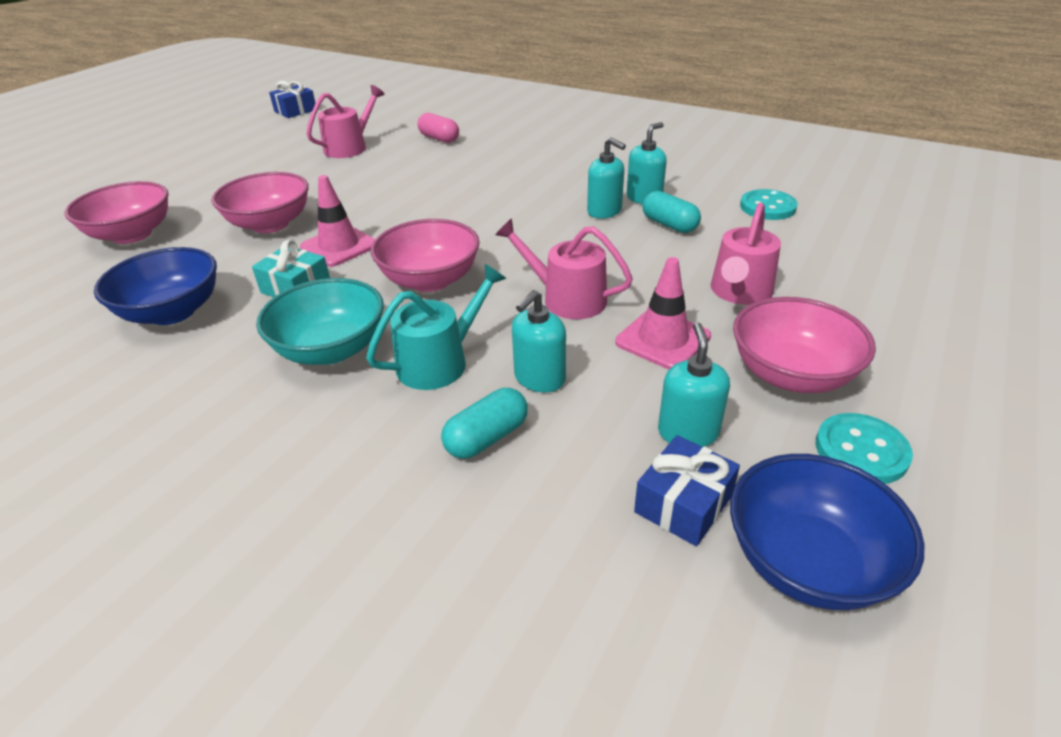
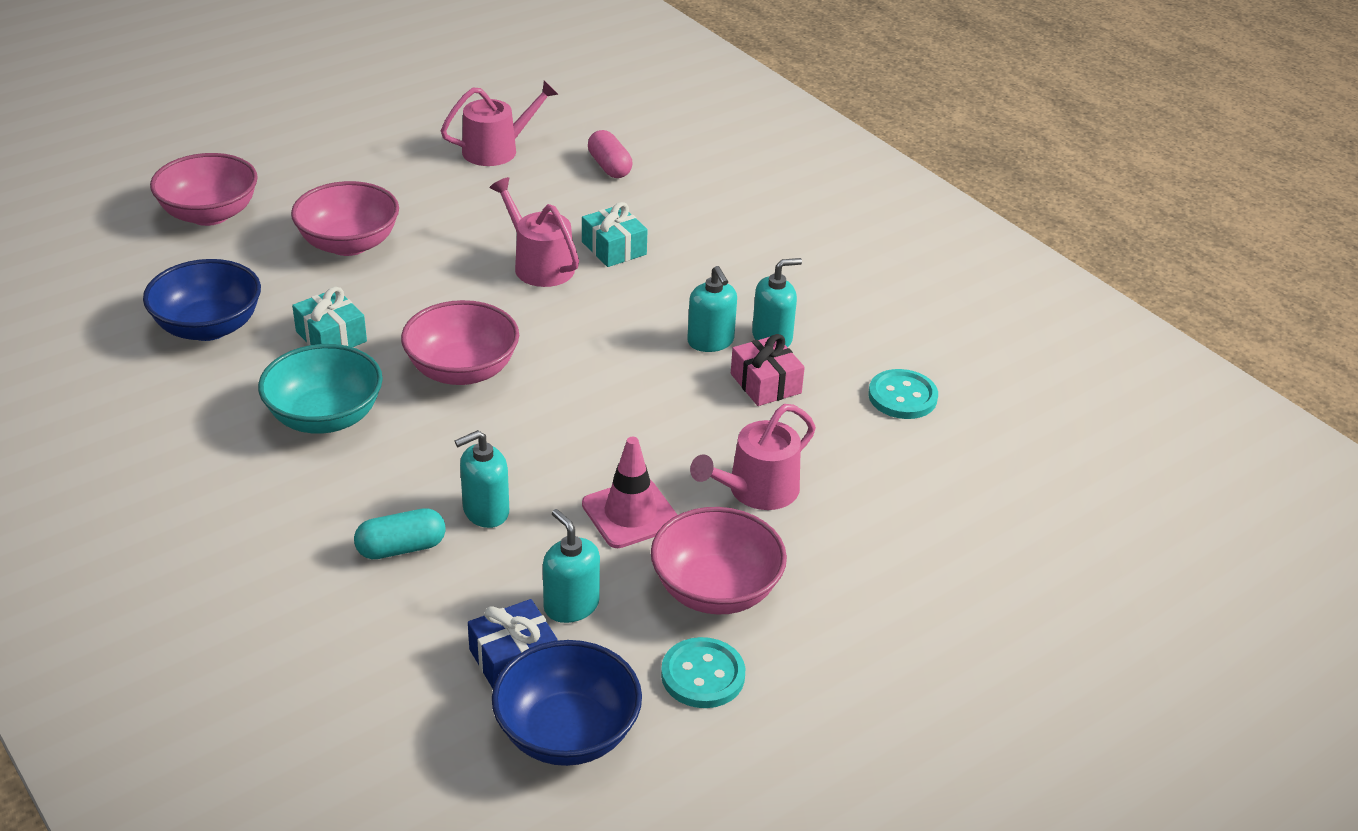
camera: 20 degrees right, 0 degrees up
(295, 111) = (471, 63): blue gift -> none
(339, 246) = (400, 297): pink traffic cone -> none
(439, 362) = (410, 464): turquoise watering can -> none
(483, 178) = (614, 248): none -> turquoise gift
(567, 299) = (578, 438): pink watering can -> pink watering can (539, 265)
(669, 225) = (765, 383): turquoise capsule -> pink gift
(688, 432) = (571, 605): turquoise soap dispenser -> turquoise soap dispenser turned 60 degrees counterclockwise

